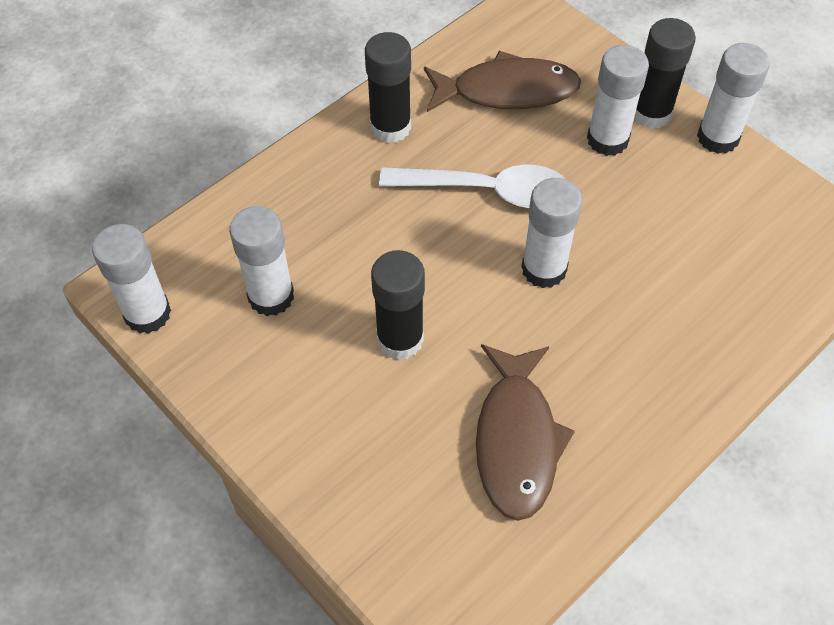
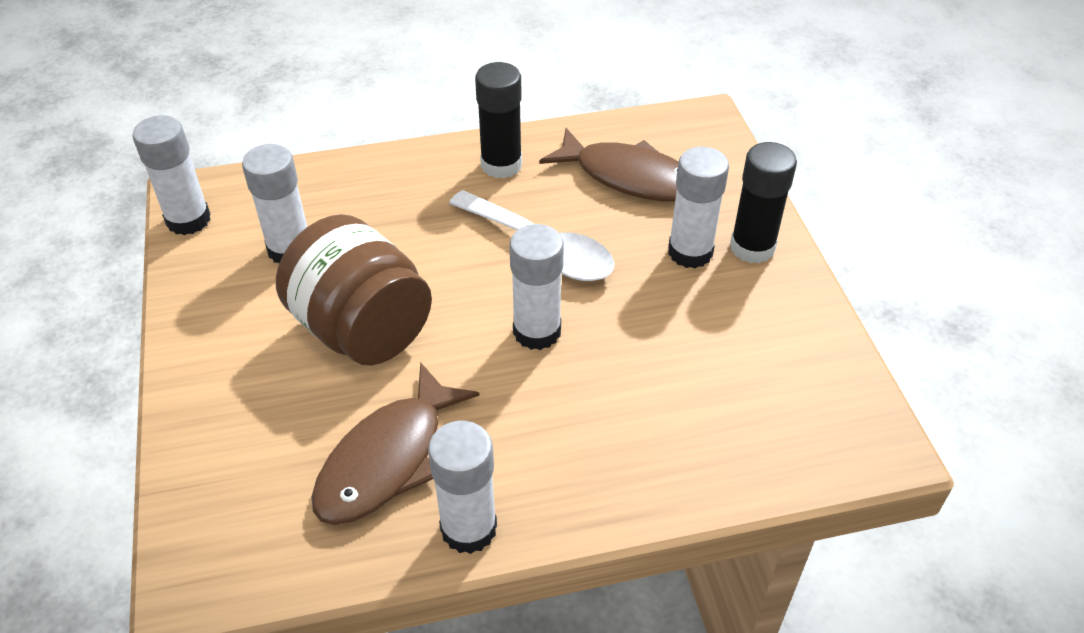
camera: 30 degrees right, 10 degrees down
(400, 339) = (362, 329): black glue stick -> brown jar
(718, 137) = (804, 295): white glue stick -> white glue stick (468, 528)

